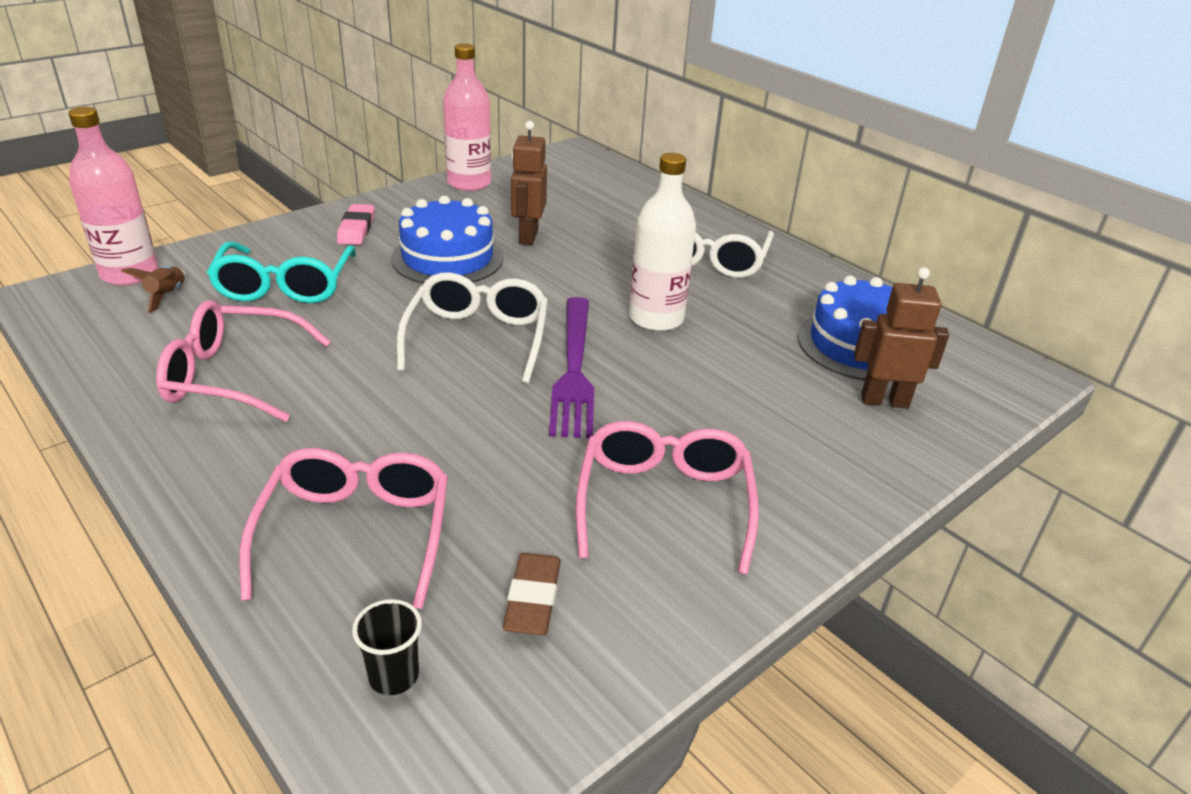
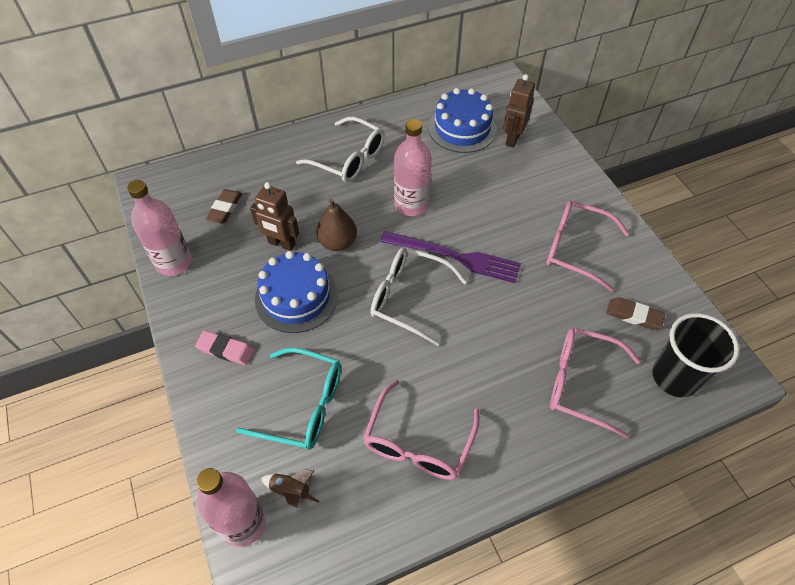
camera: 70 degrees left, 20 degrees up
(393, 676) = (675, 377): black cup -> black cup, size x2.08
(550, 272) = (338, 242): none -> brown pear
(563, 196) = (225, 209): none -> brown eraser
(656, 319) = (411, 204): white bottle -> pink bottle

